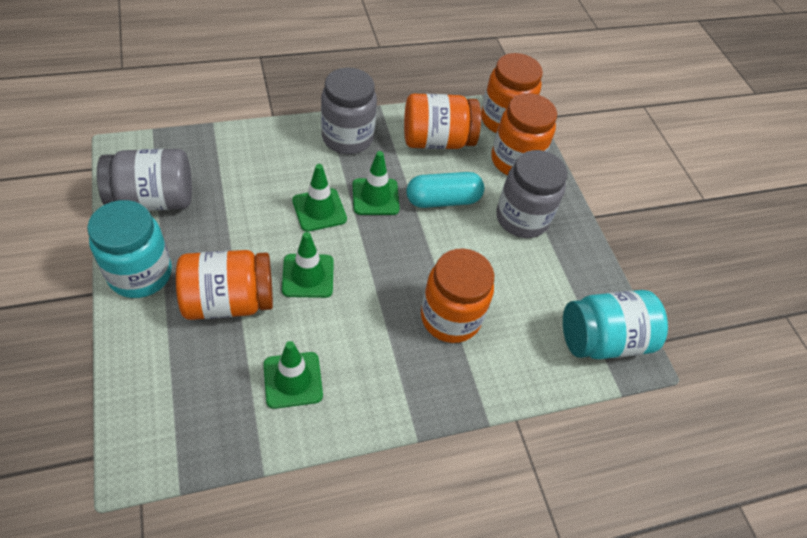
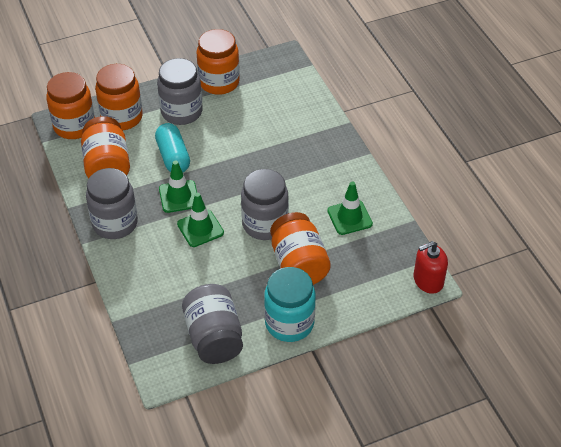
camera: 90 degrees left, 5 degrees down
(139, 463) = (428, 280): none -> red soap dispenser
(308, 276) = (265, 224): green traffic cone -> grey jar
(450, 318) = (279, 144): orange jar -> orange jar (219, 82)
(603, 340) = (276, 71): turquoise jar -> none

